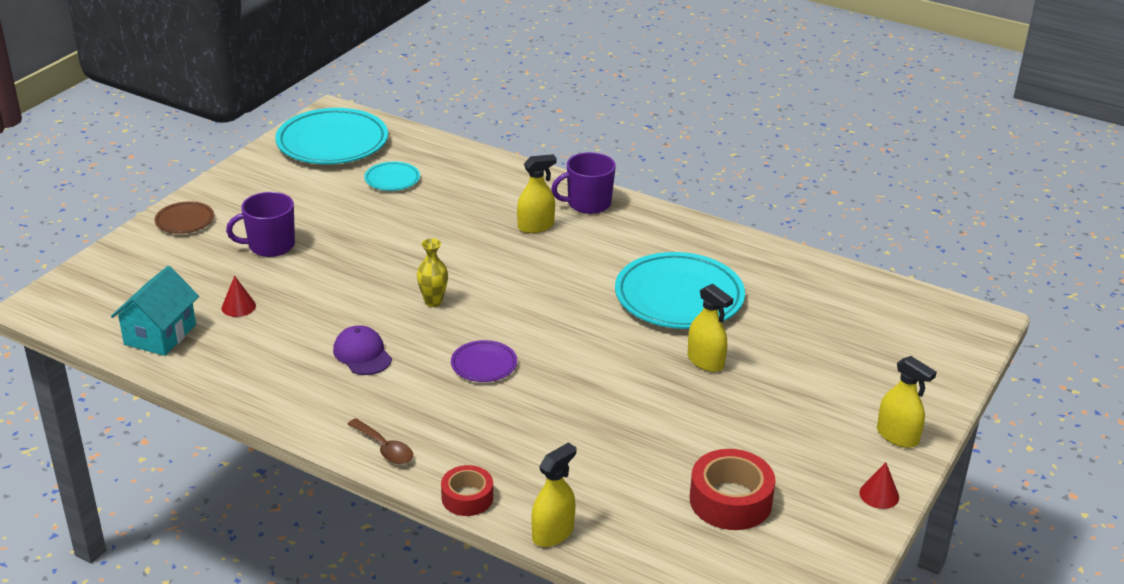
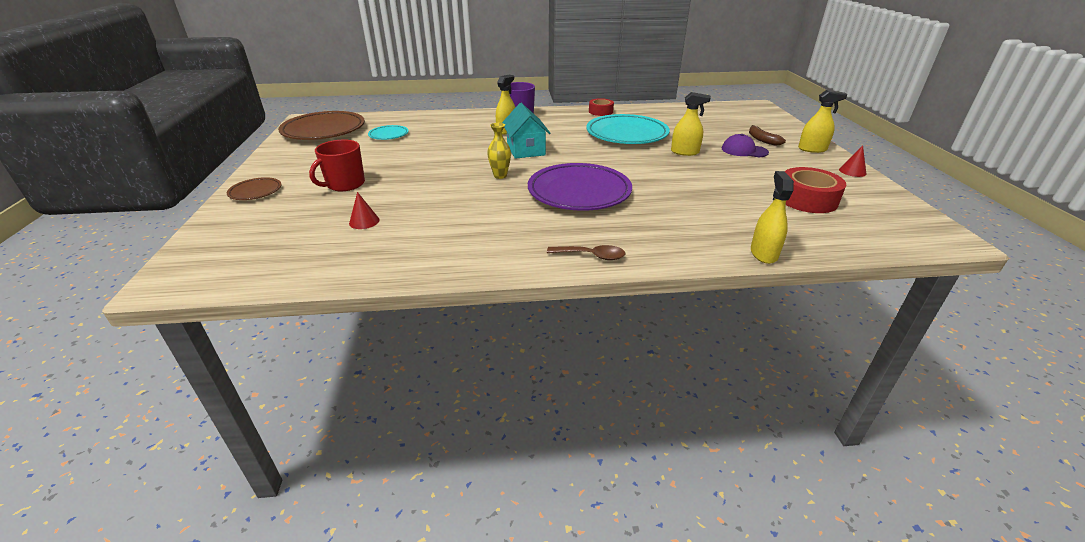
camera: 35 degrees left, 0 degrees up
(160, 335) = (316, 259): turquoise house -> turquoise house (526, 150)
(270, 246) = (345, 184): purple mug -> red mug
(332, 143) = (324, 130): turquoise plate -> brown plate
(362, 354) = (495, 214): purple cap -> purple cap (744, 150)
(467, 498) = (686, 258): red tape -> red tape (600, 111)
(484, 365) = (579, 192): purple plate -> purple plate, size x2.09
(855, 388) = (762, 140): none -> brown banana

